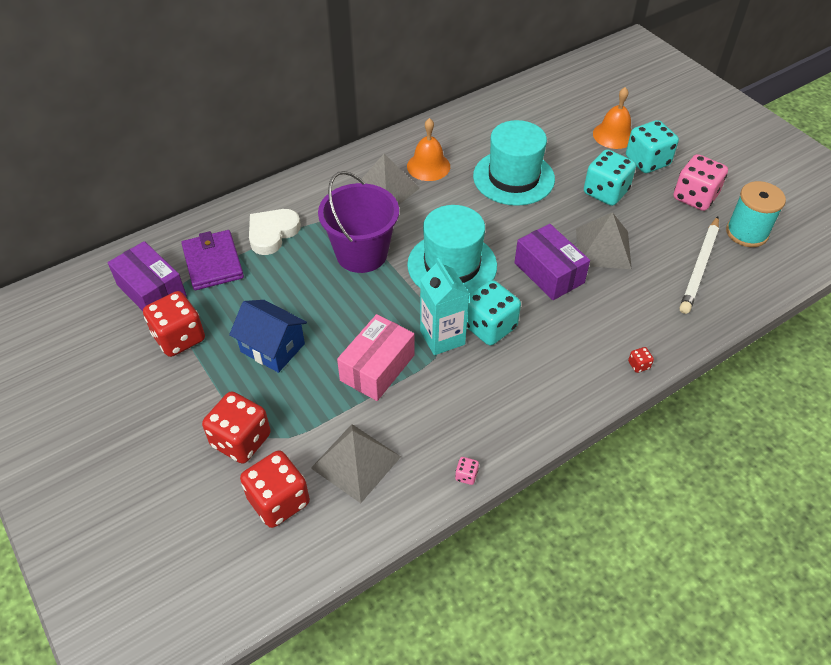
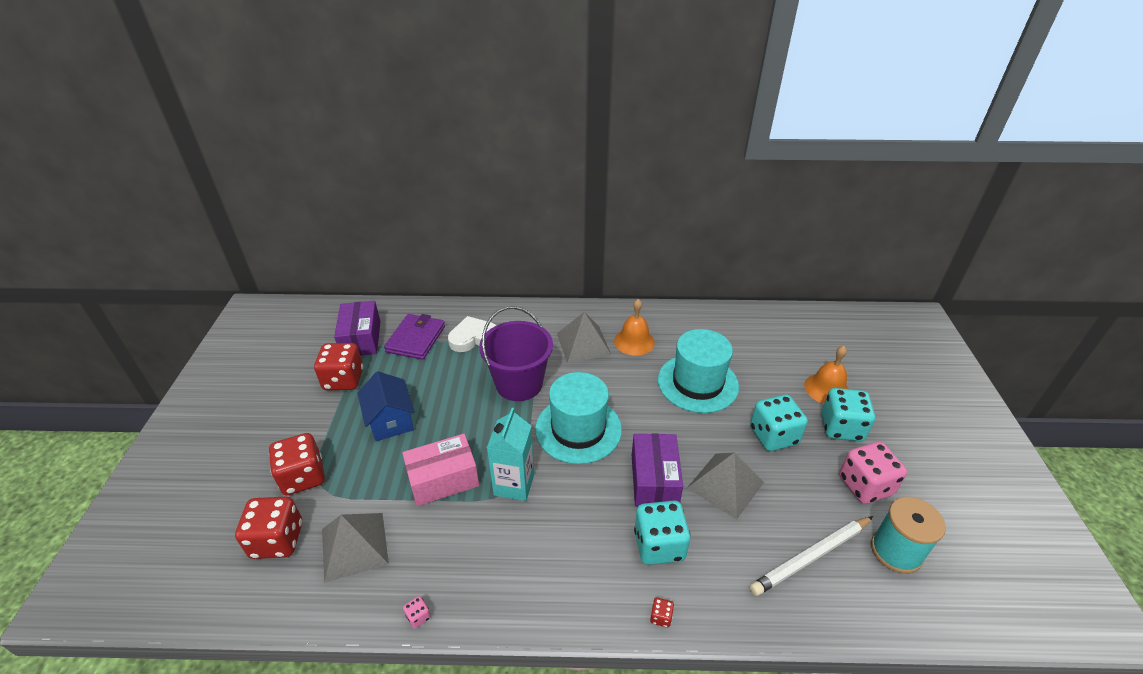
camera: 35 degrees right, 10 degrees down
(489, 327) = (560, 498): turquoise dice -> turquoise dice (659, 545)

